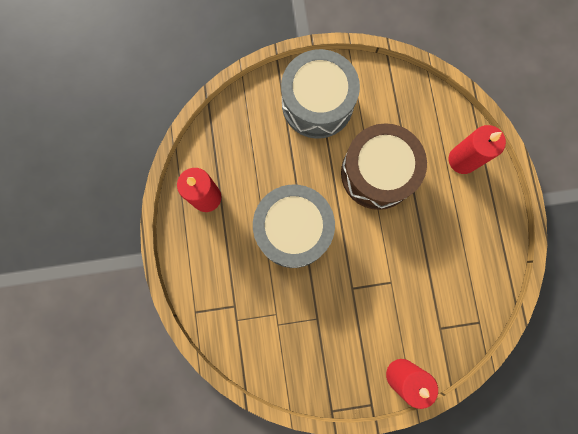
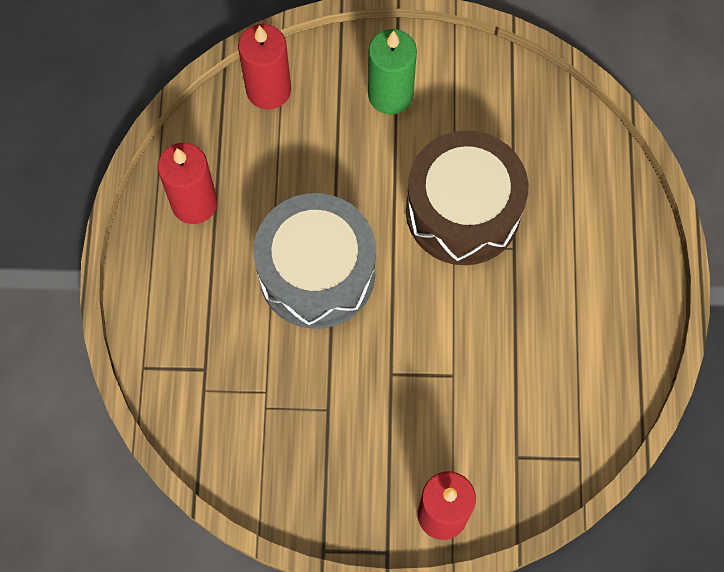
camera: 10 degrees right, 10 degrees down
(317, 104) = (390, 95): grey drum -> green candle
(462, 160) = (599, 213): red candle -> red candle (268, 90)

